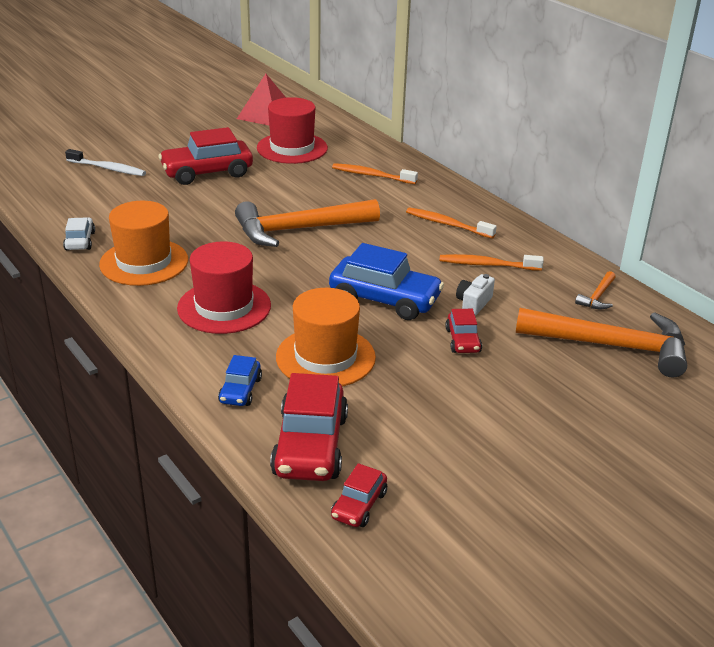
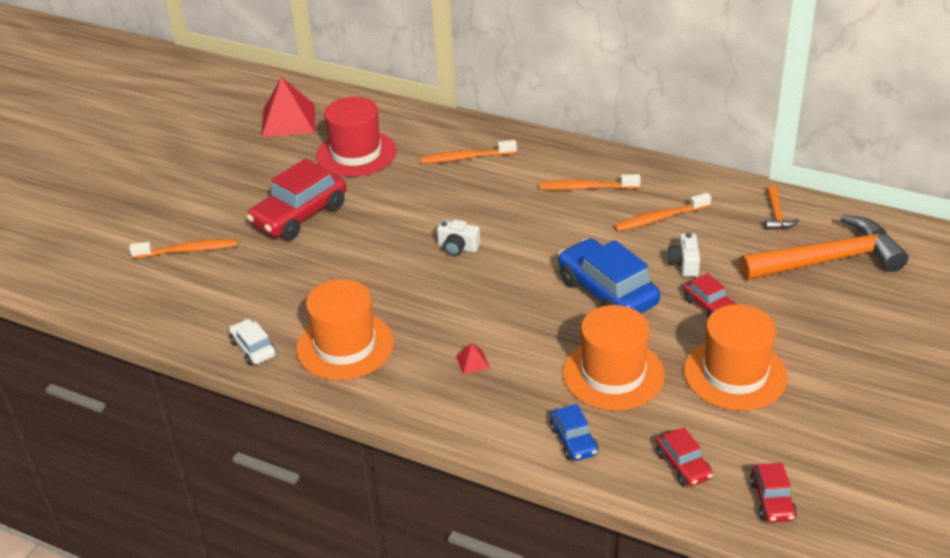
camera: 25 degrees left, 5 degrees up
(108, 168) = (188, 251): white toothbrush -> orange toothbrush
(224, 307) = (472, 362): red hat -> red pyramid
(299, 230) = (458, 247): orange hammer -> white camera
(310, 445) = (683, 465): red car -> red car, size x0.52
(384, 300) = (607, 292): blue car -> blue car turned 120 degrees counterclockwise
(431, 397) = (735, 374): none -> orange hat

